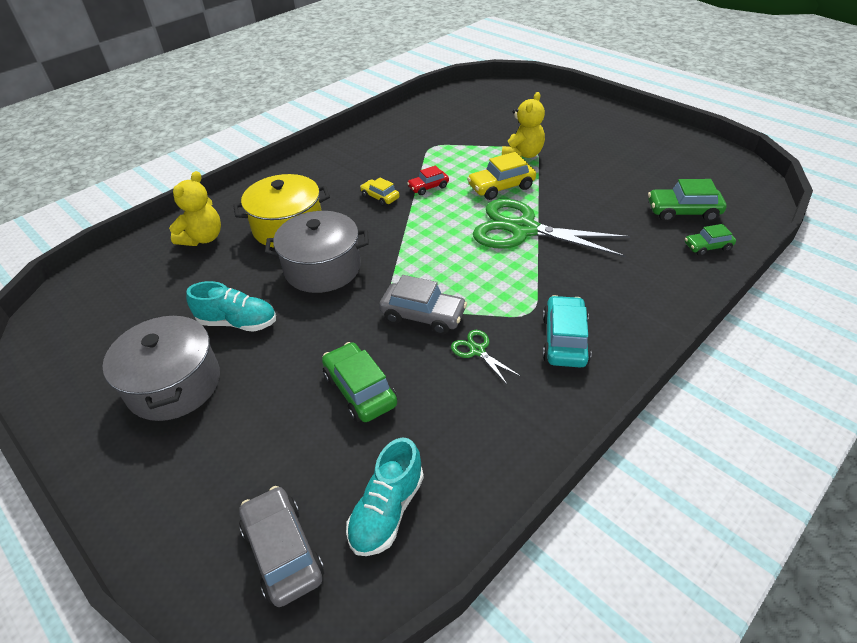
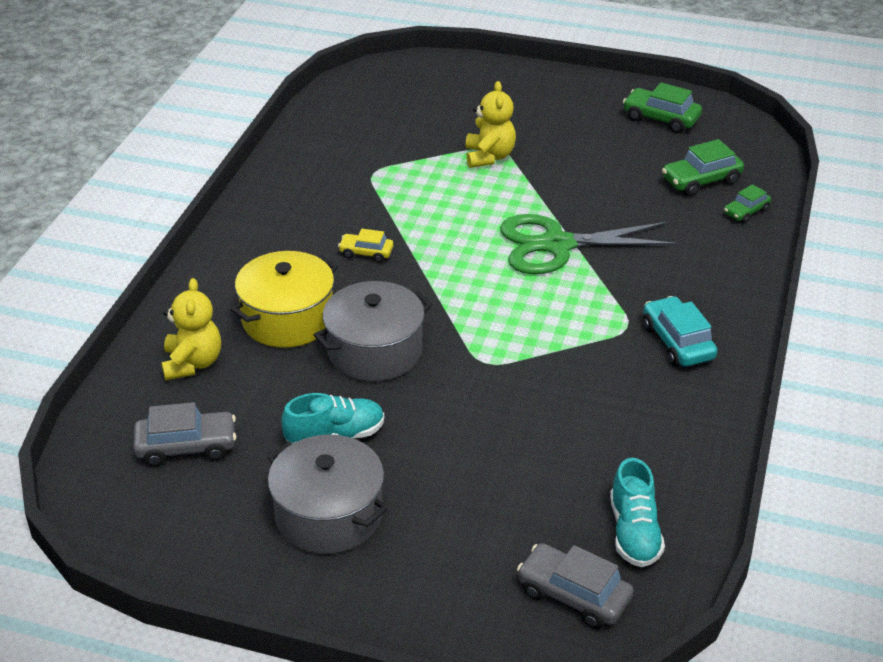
camera: 30 degrees left, 5 degrees down
(360, 390) = (525, 451): green car -> green car (661, 119)
(423, 315) = (526, 364): grey car -> grey car (186, 447)
(428, 187) = (413, 225): red car -> none
(477, 351) = (606, 379): green scissors -> none
(501, 187) = (496, 203): yellow car -> none

